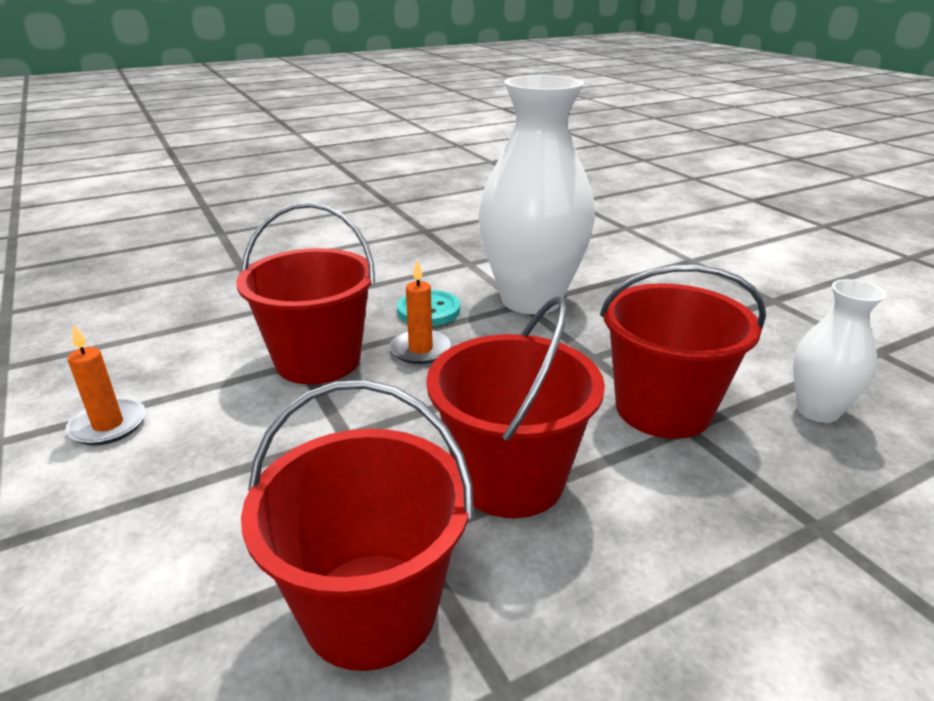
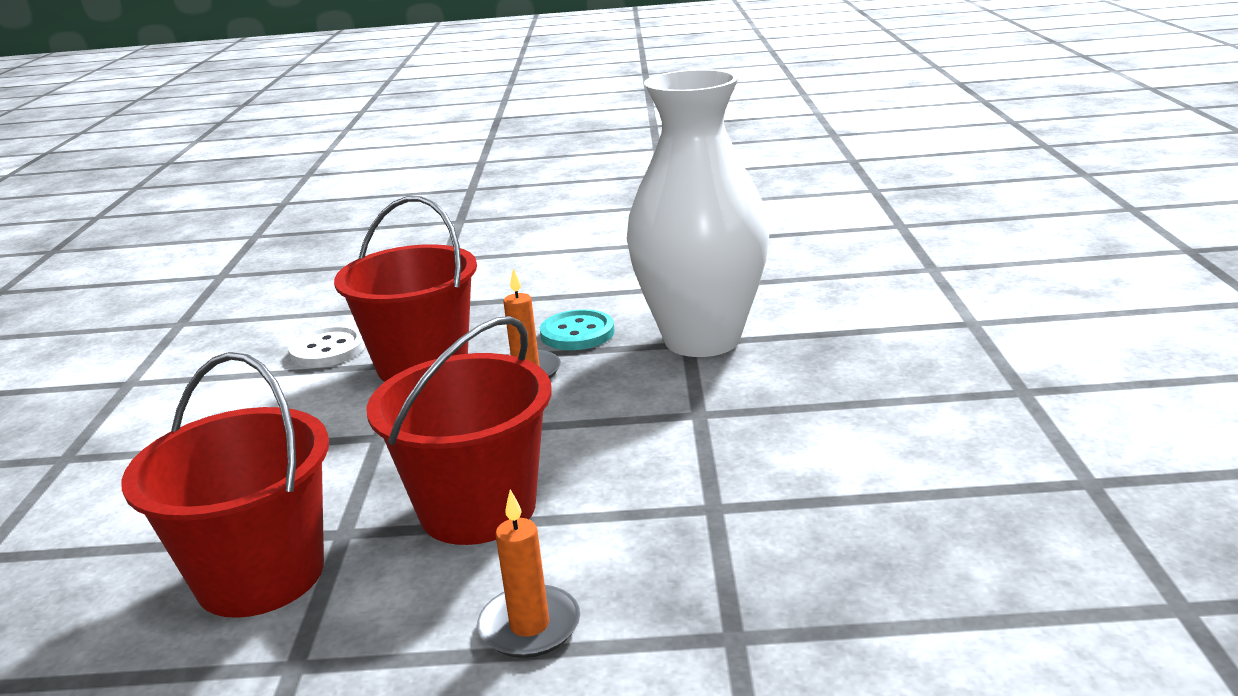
camera: 30 degrees right, 5 degrees down
(108, 425) = (211, 386): orange candle -> orange candle (530, 626)
(206, 364) = (328, 350): none -> white button
(663, 409) = (709, 483): red bucket -> none
(817, 410) = (898, 528): white vase -> none

